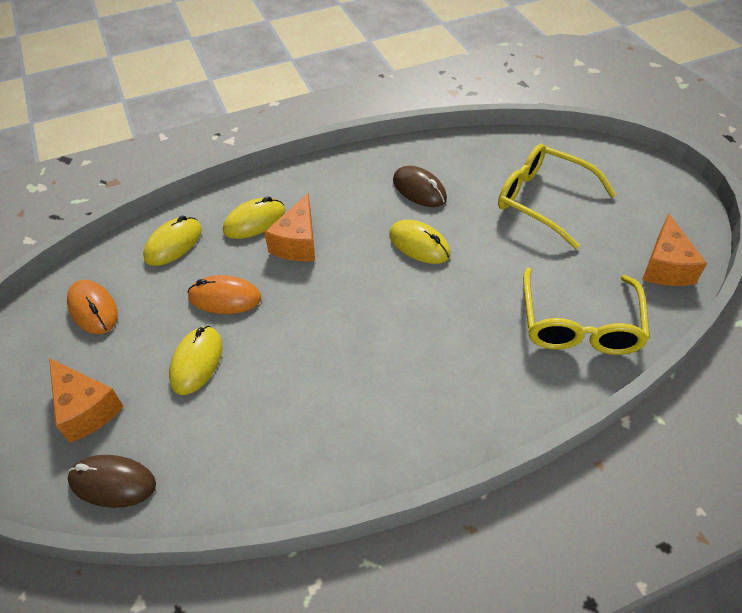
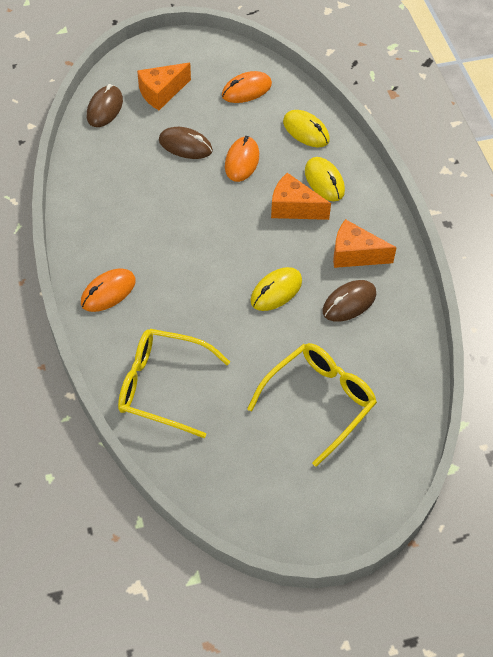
camera: 95 degrees right, 5 degrees up
(196, 362) = (185, 145): yellow mouse -> brown mouse
(465, 405) = (108, 292): none -> orange mouse
(665, 266) = (213, 478): orange cheese -> orange cheese (355, 254)

